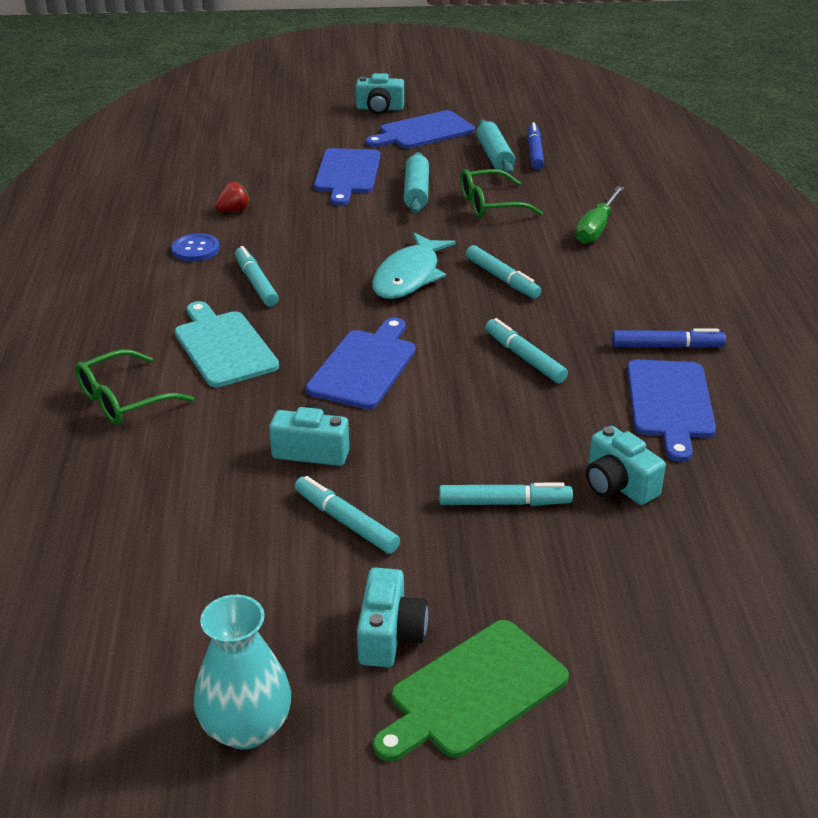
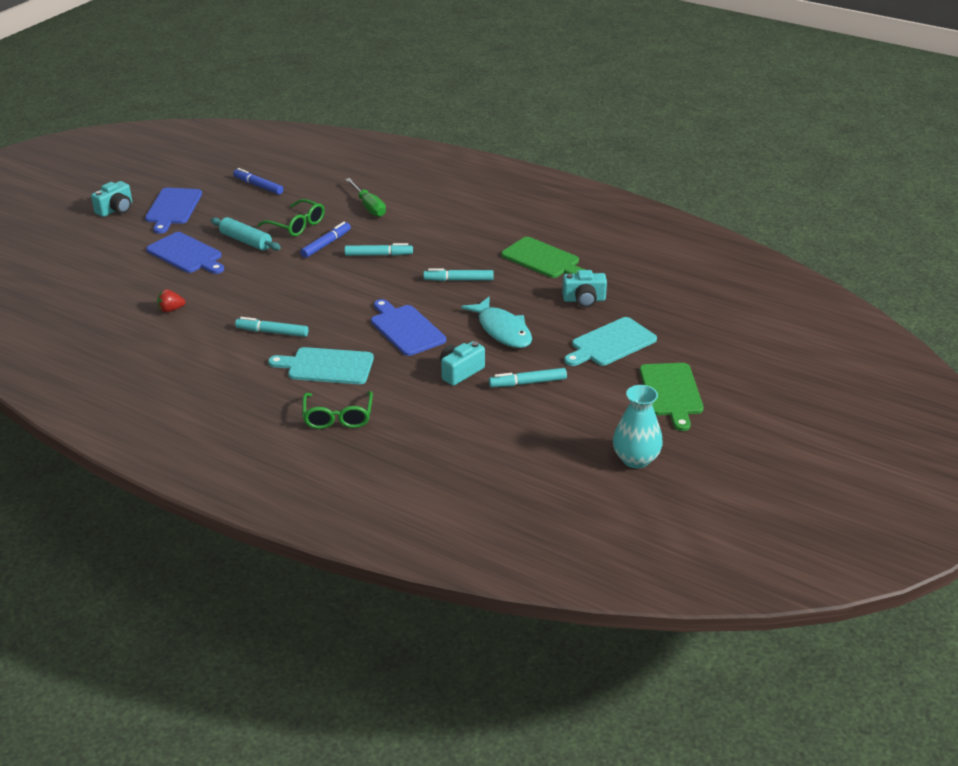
camera: 55 degrees left, 0 degrees up
(195, 249) = (200, 340): blue button -> none
(234, 210) = (171, 310): red strawberry -> red strawberry turned 105 degrees counterclockwise
(389, 635) = (617, 400): turquoise camera -> none
(409, 276) = (336, 281): turquoise fish -> turquoise fish (502, 330)
(490, 205) = (297, 225): green glasses -> green glasses turned 75 degrees counterclockwise
(494, 156) = (243, 200): turquoise rolling pin -> none
(504, 503) = (563, 334): turquoise marker -> none
(536, 562) = (611, 343): none -> turquoise cutting board
(667, 347) = (499, 239): blue marker -> blue marker (326, 244)
(669, 403) = (543, 259): blue cutting board -> green cutting board

